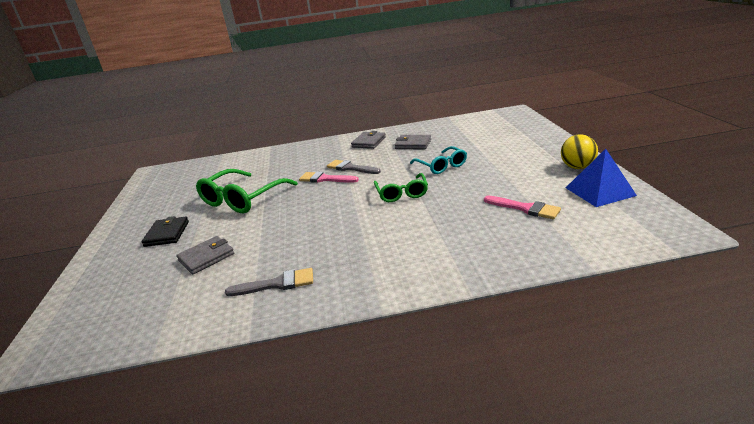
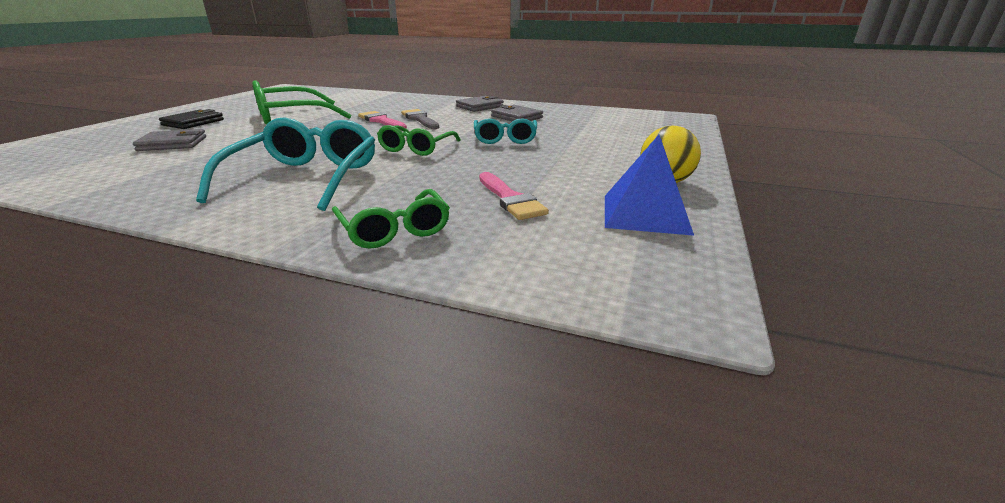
camera: 25 degrees right, 0 degrees up
(277, 284) = (159, 178): grey brush -> none
(381, 243) = (305, 178): none -> turquoise glasses
(505, 251) = (394, 229): none -> green glasses

